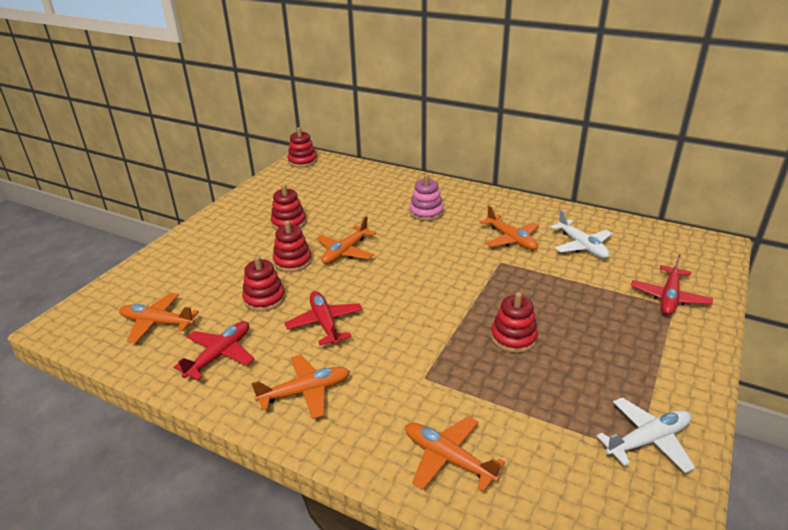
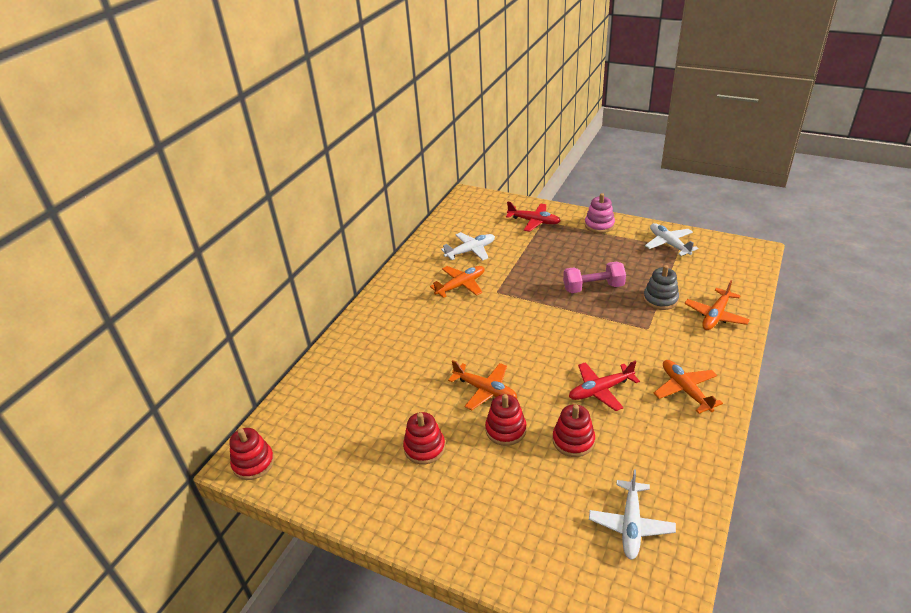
camera: 90 degrees left, 5 degrees up
(157, 323) = (631, 525): orange plane -> white plane
(220, 355) = (661, 456): red plane -> none
(426, 212) = (410, 337): pink stacking toy -> pink stacking toy (599, 225)
(488, 401) = (660, 299): none -> grey stacking toy
(513, 338) = (593, 287): red stacking toy -> pink dumbbell

